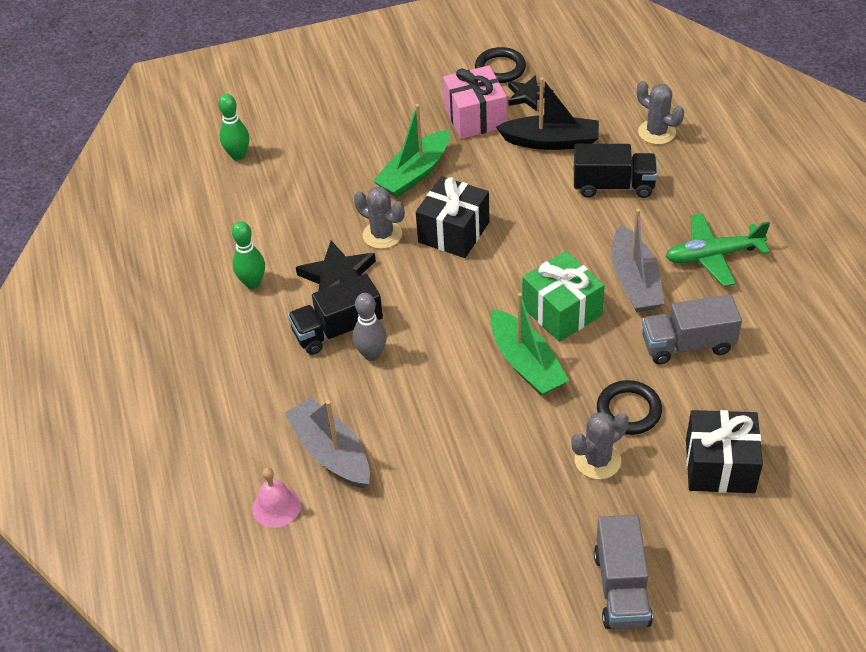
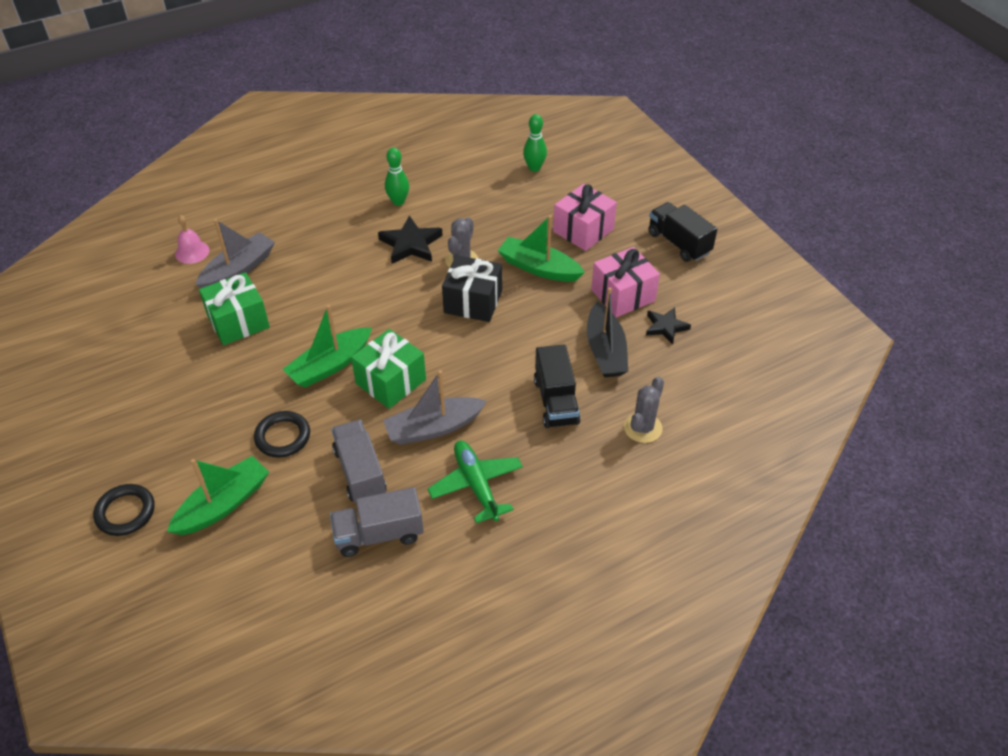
camera: 75 degrees right, 0 degrees up
(337, 330) = (356, 253): black truck -> black truck (679, 243)
(364, 131) = (583, 230): none -> pink gift
(371, 354) = (333, 275): grey bowling pin -> none
(430, 453) = (238, 322): none -> green gift
(500, 68) = (698, 303): black ring -> black ring (125, 512)
(597, 460) = (230, 421): grey cactus -> none
(621, 588) = (107, 447): grey truck -> grey truck (379, 534)
(720, 466) = (223, 504): black gift -> green boat

